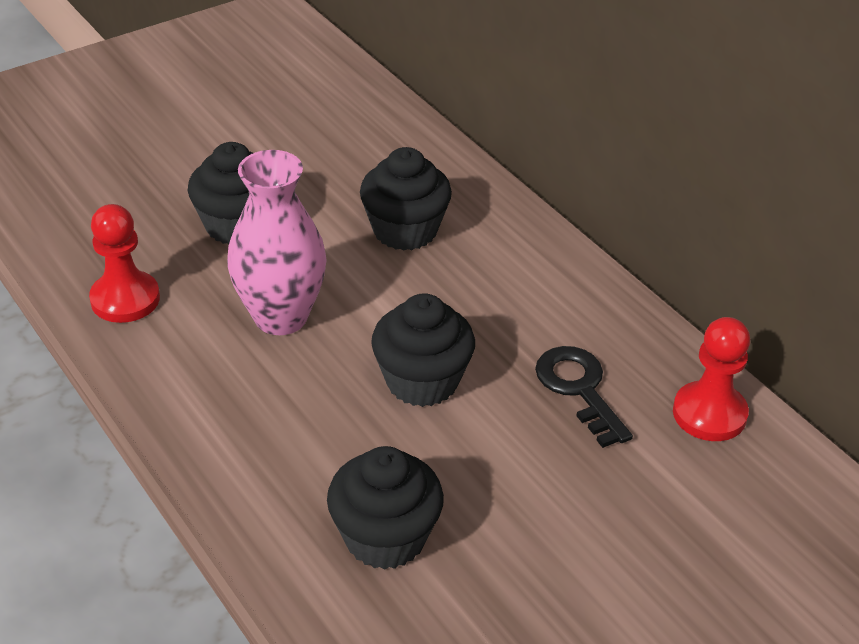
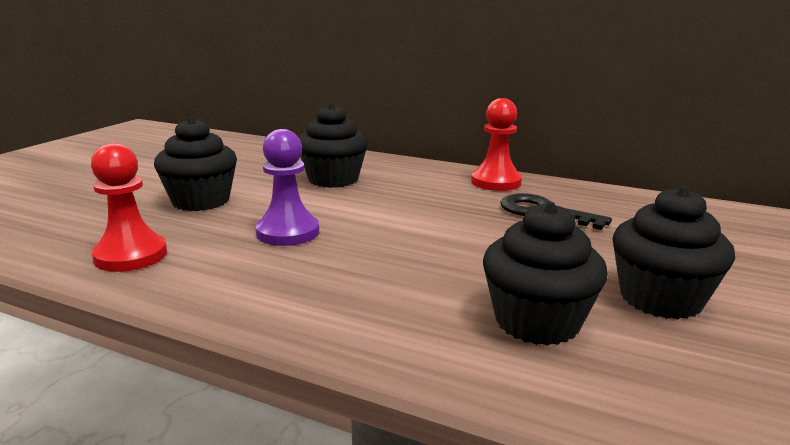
camera: 30 degrees left, 20 degrees down
(281, 317) = (288, 232): pink vase -> purple pawn
(422, 381) = (438, 234): black cupcake -> black cupcake (660, 299)
(709, 414) = (630, 202): red pawn -> red pawn (496, 182)

